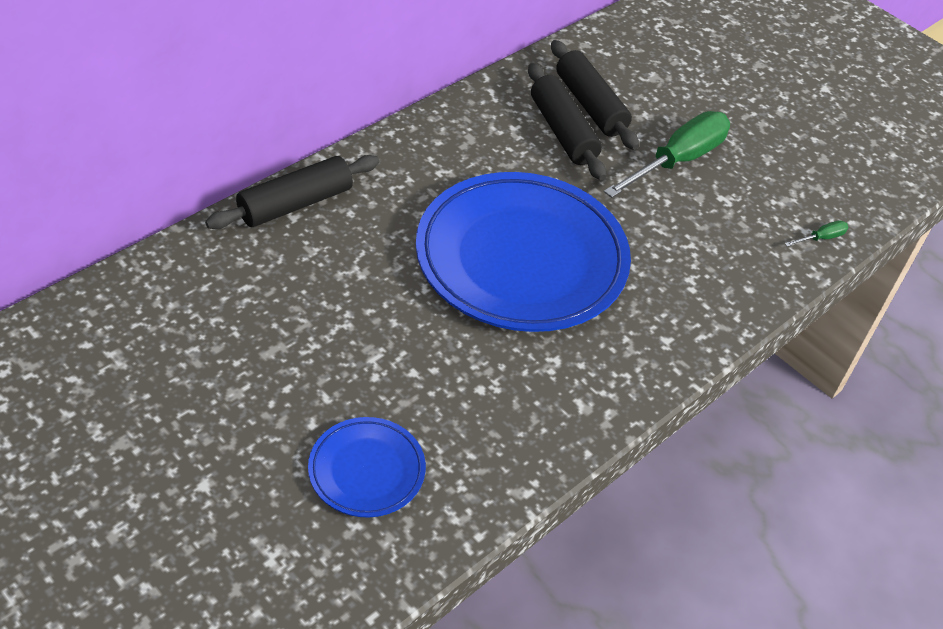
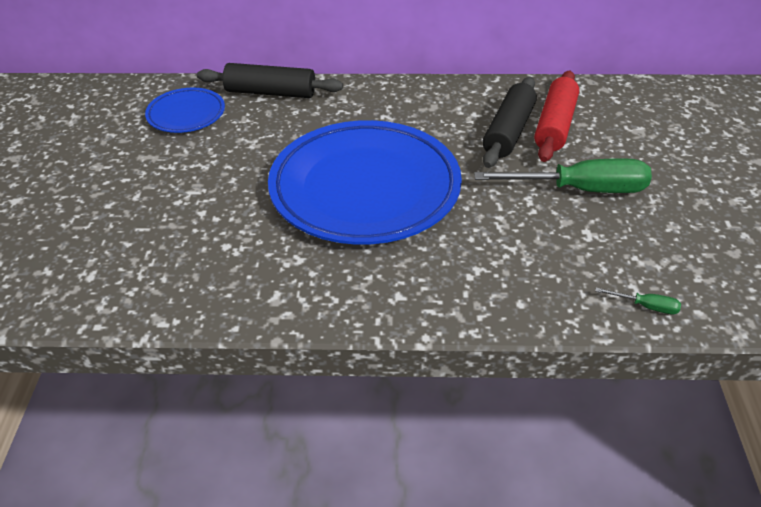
camera: 50 degrees right, 5 degrees down
(366, 470) = (96, 247): blue plate -> blue plate (186, 114)
(590, 105) = (555, 125): black rolling pin -> red rolling pin

